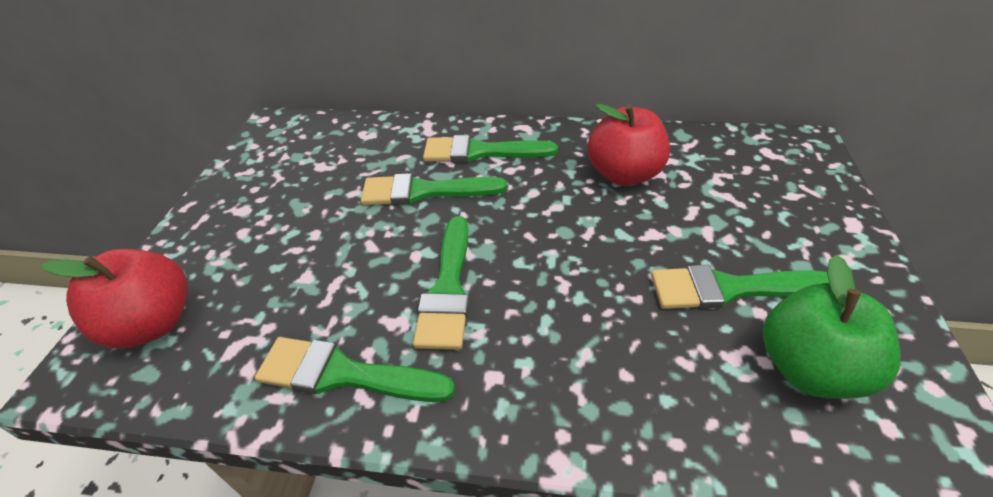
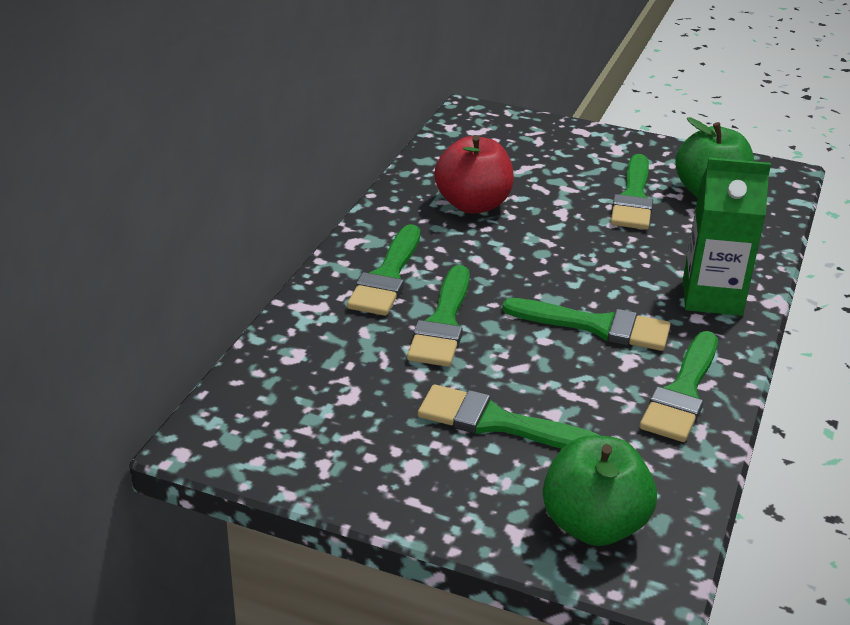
camera: 80 degrees left, 10 degrees down
(153, 324) = (593, 525): red apple -> green apple
(292, 245) = (498, 423): none -> green brush
(542, 389) = (712, 297): none -> green carton

